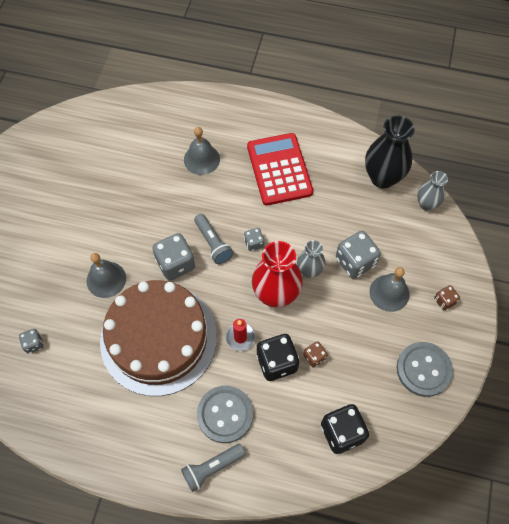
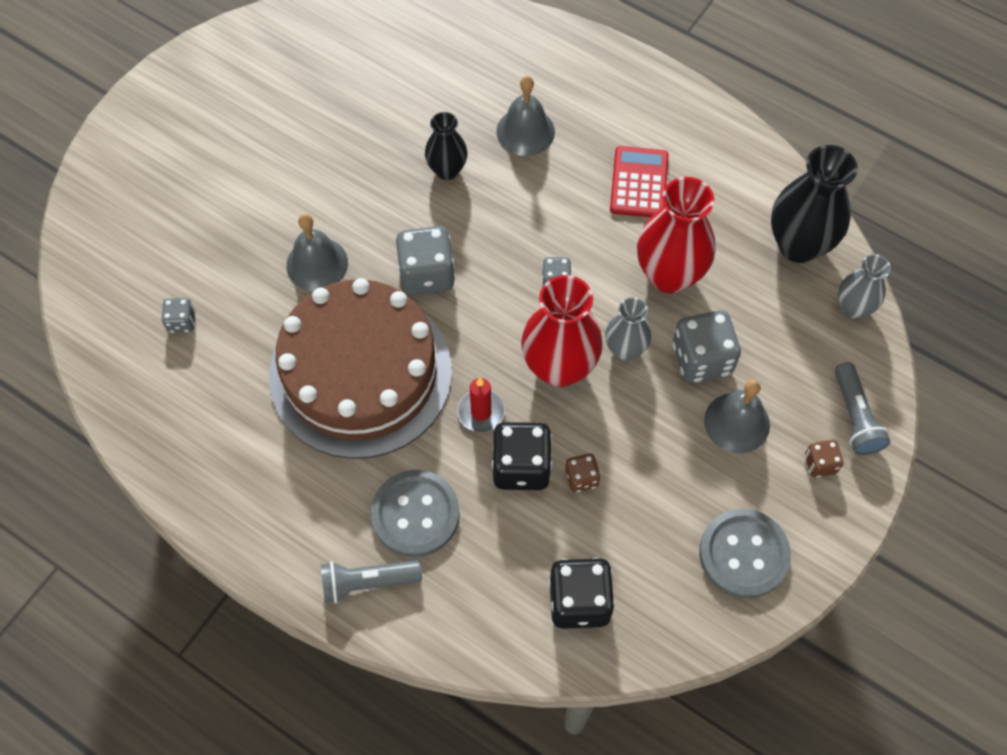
camera: 20 degrees right, 0 degrees up
(164, 196) = (447, 170): none -> black vase
(213, 243) = (494, 261): grey flashlight -> grey flashlight (855, 417)
(279, 169) = (639, 183): red calculator -> red calculator, size x0.64
(317, 218) = (669, 275): none -> red vase

